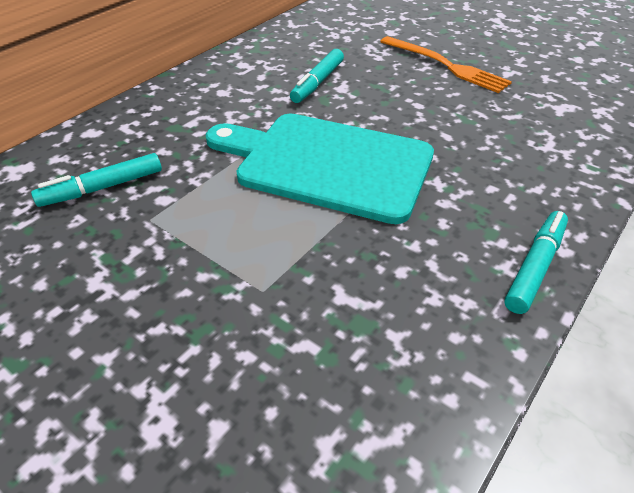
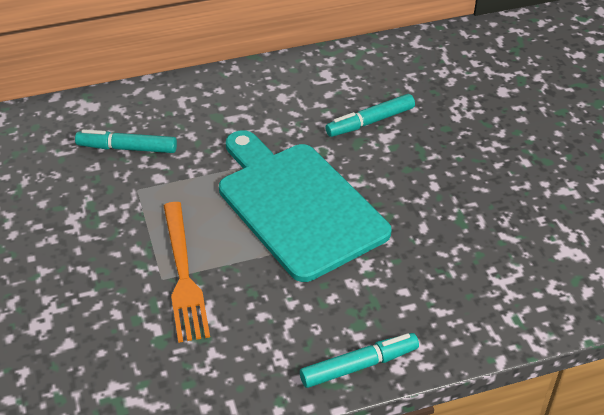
camera: 35 degrees right, 0 degrees up
(446, 65) = (511, 155): orange fork -> orange fork (183, 275)

